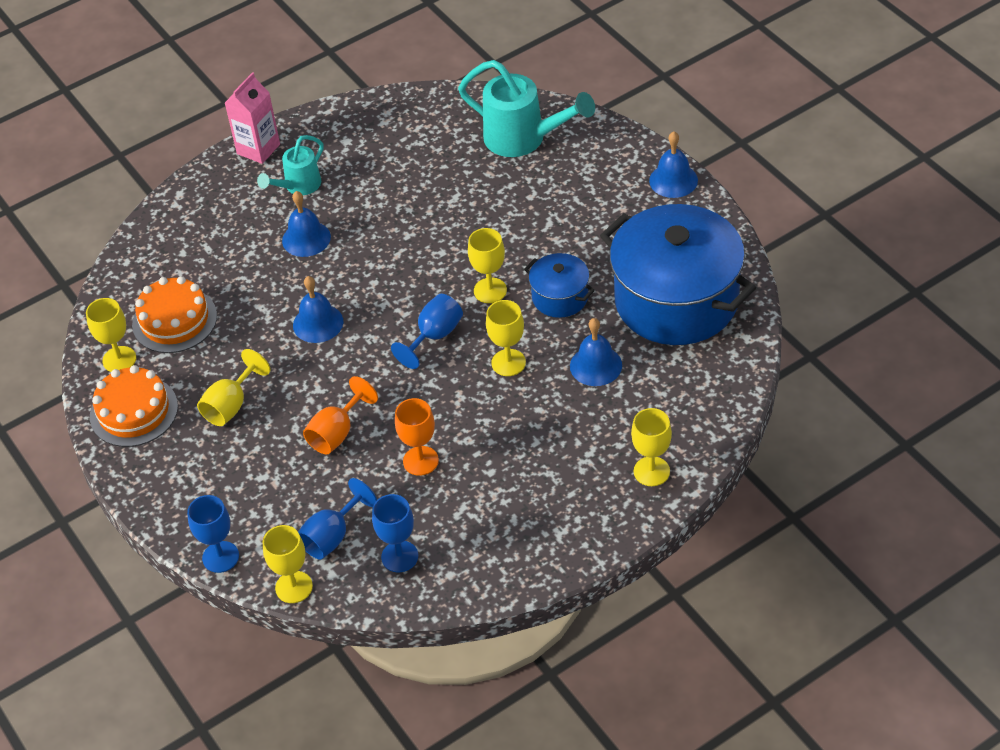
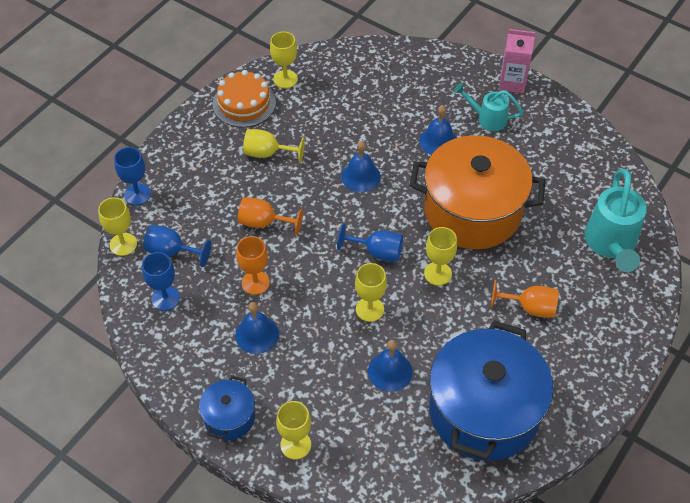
camera: 65 degrees right, 5 degrees up
(174, 320) = (331, 95): orange cake -> none
(422, 237) = (472, 211): none -> orange pot
(560, 297) = (451, 324): blue pot -> blue pot (229, 417)
(570, 227) = (530, 307): none -> orange goblet
(673, 180) = (620, 369): blue bell -> blue bell (257, 334)

